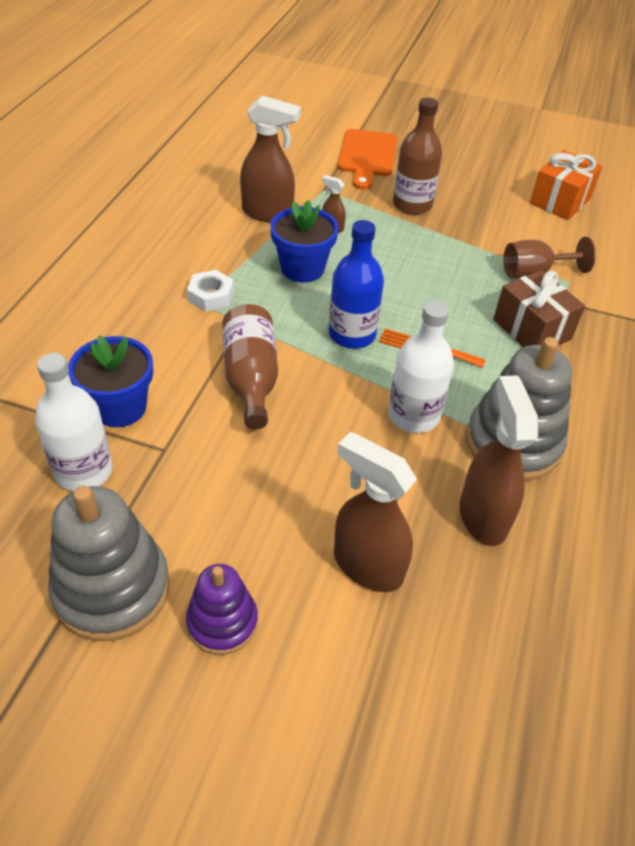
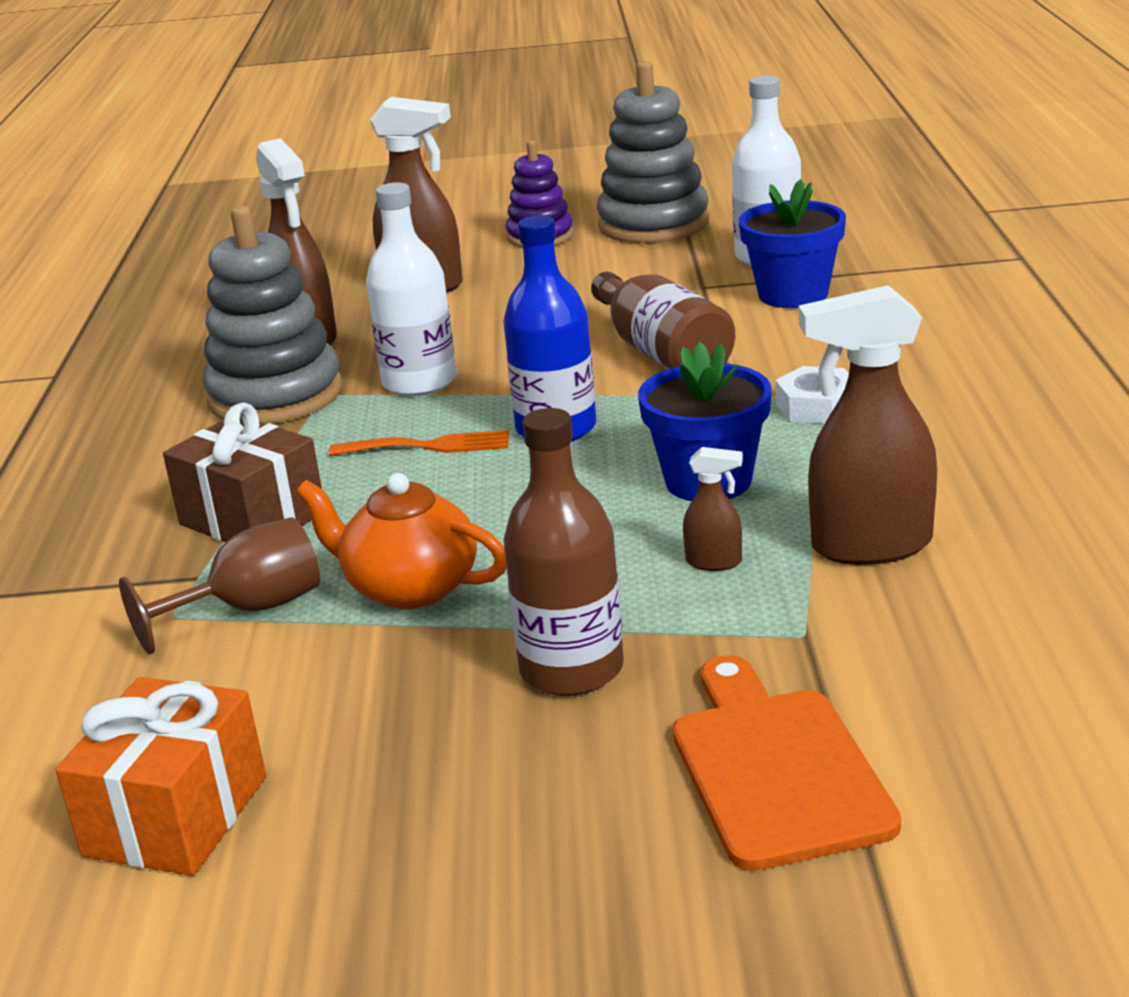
camera: 165 degrees right, 20 degrees down
(462, 260) = (410, 587): none -> orange teapot

